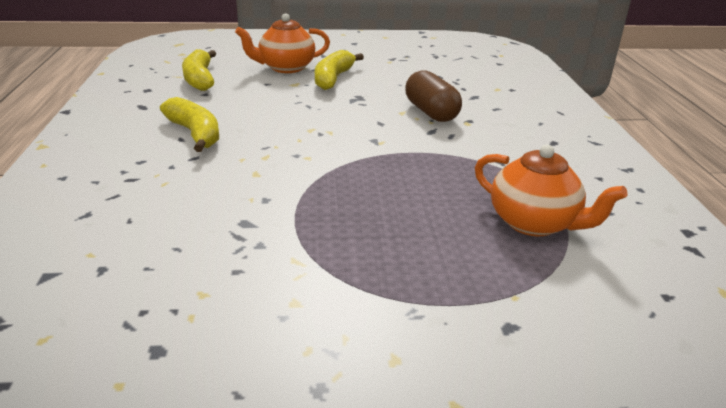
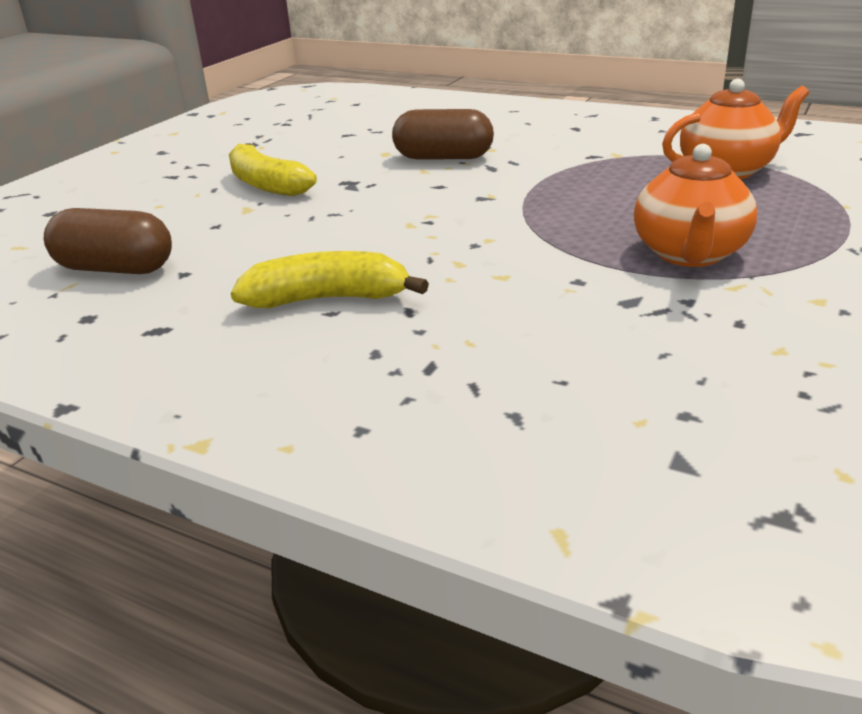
camera: 55 degrees left, 0 degrees up
(199, 79) = (115, 269): yellow banana -> brown capsule
(285, 68) = (178, 205): orange teapot -> orange teapot (689, 254)

